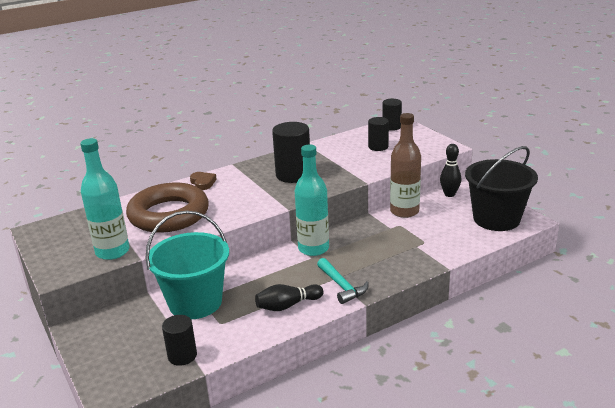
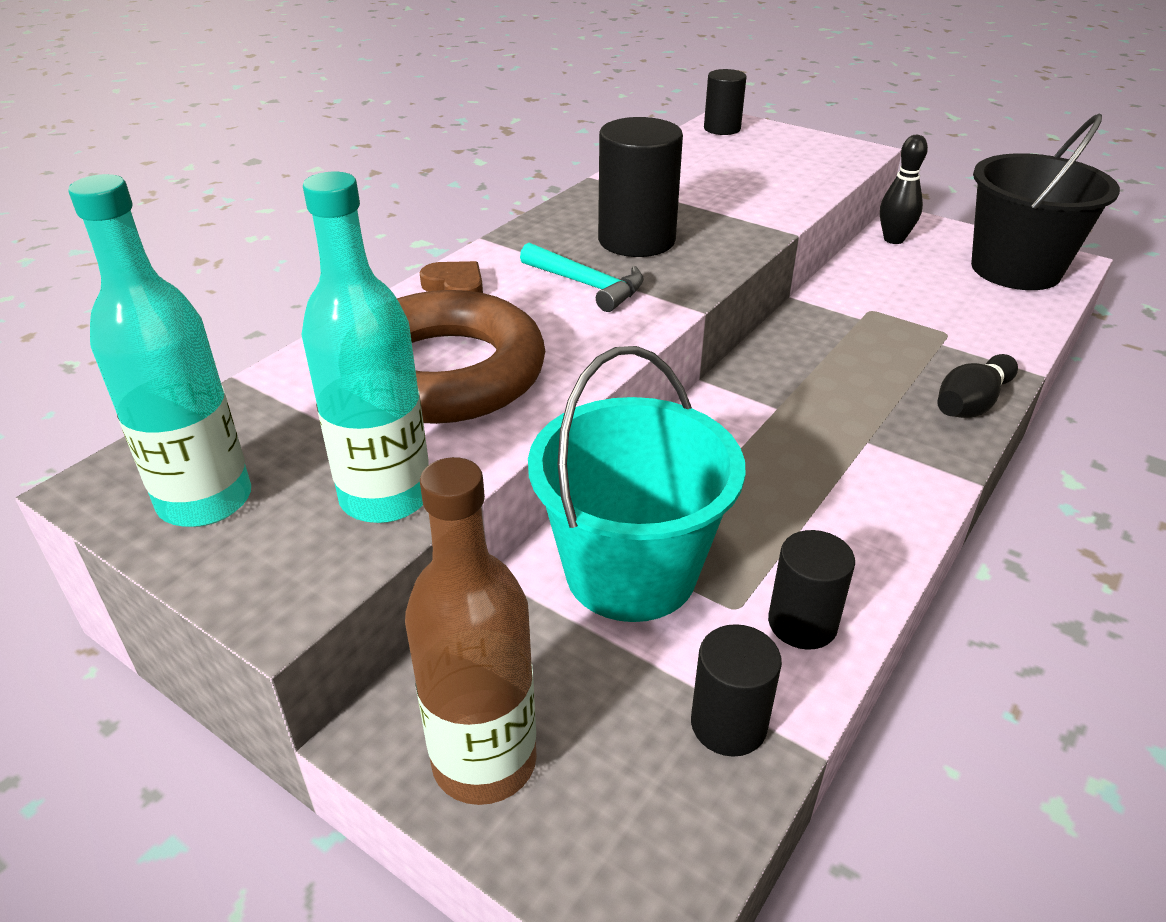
camera: 25 degrees left, 10 degrees up
(287, 305) = (837, 525): black bowling pin -> black bowling pin (971, 404)
(313, 248) = (763, 388): turquoise bottle -> turquoise bottle (205, 500)
(342, 286) = (898, 455): turquoise hammer -> turquoise hammer (587, 285)
(378, 147) = (739, 166): black cylinder -> black cylinder (802, 623)
(404, 211) = (852, 283): brown bottle -> brown bottle (484, 761)

